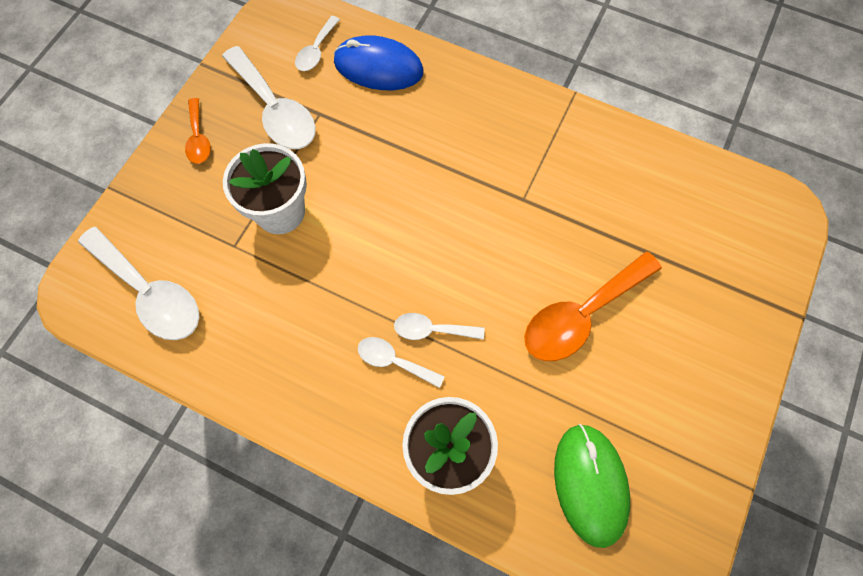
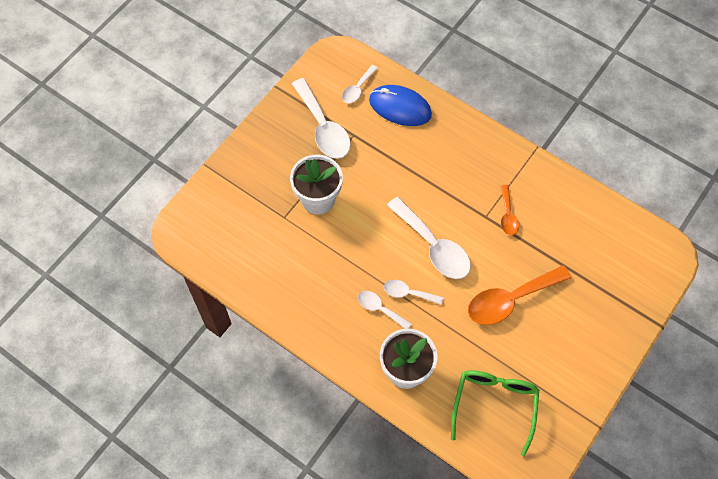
camera: 10 degrees right, 5 degrees down
(150, 293) = (226, 239): white spoon -> white spoon (433, 246)
(198, 138) = (268, 140): orange spoon -> orange spoon (508, 215)
(590, 484) = (494, 405): green mouse -> green glasses

